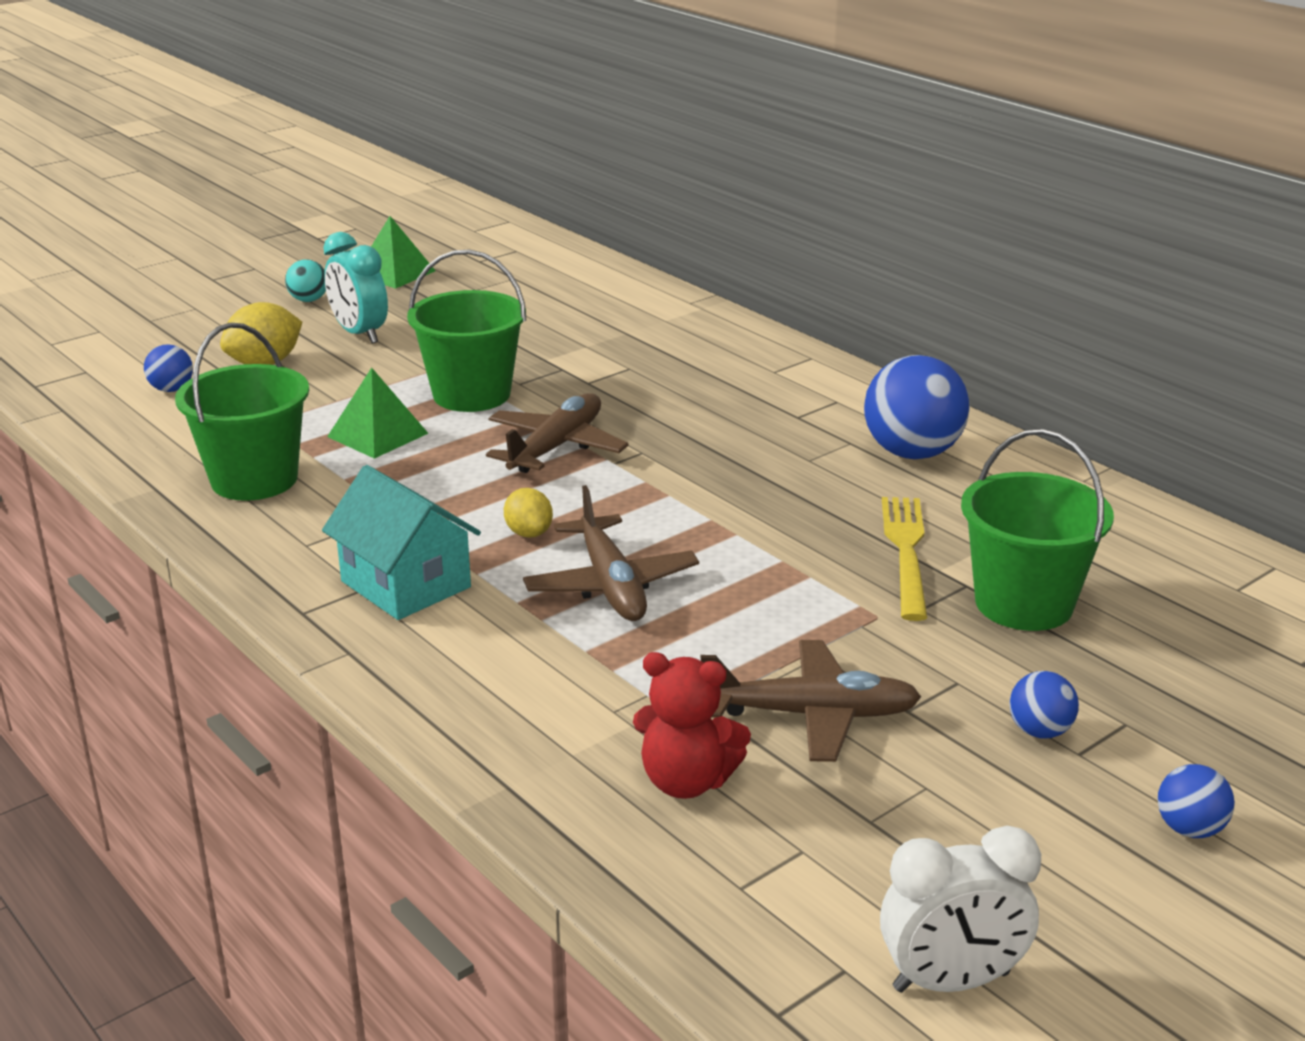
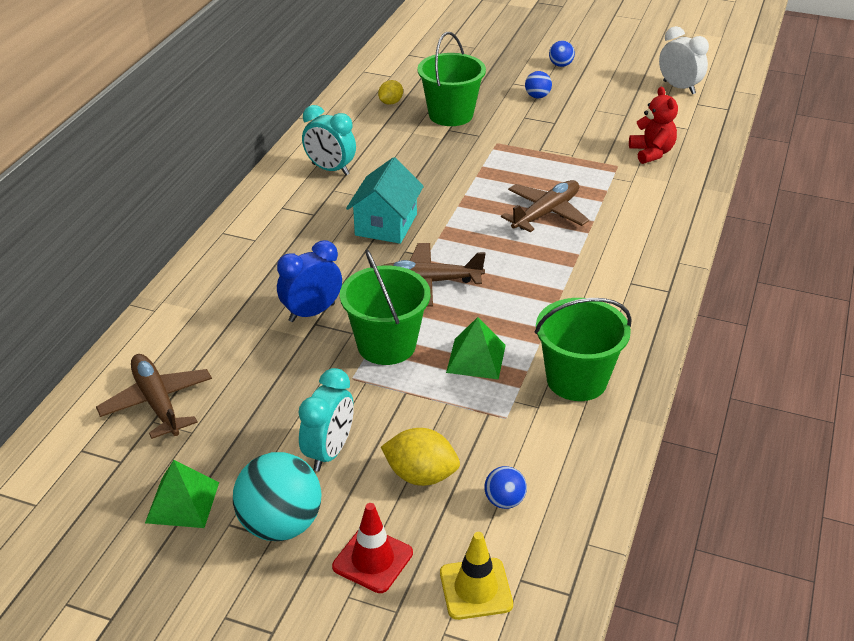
camera: 120 degrees left, 10 degrees up
(112, 352) = (476, 589): none -> yellow traffic cone
(212, 323) = (372, 560): none -> red traffic cone
(308, 300) = (280, 525): turquoise ball -> turquoise ball, size x2.02
(406, 584) = (612, 271): turquoise house -> turquoise house (386, 225)
(529, 533) = (527, 254): yellow lemon -> yellow lemon (390, 102)
(584, 371) = (312, 312): none -> blue clock
(811, 714) = (582, 140): brown plane -> brown plane (157, 403)
(906, 551) = (434, 149): yellow fork -> none
(912, 453) = (330, 169): blue ball -> turquoise clock

